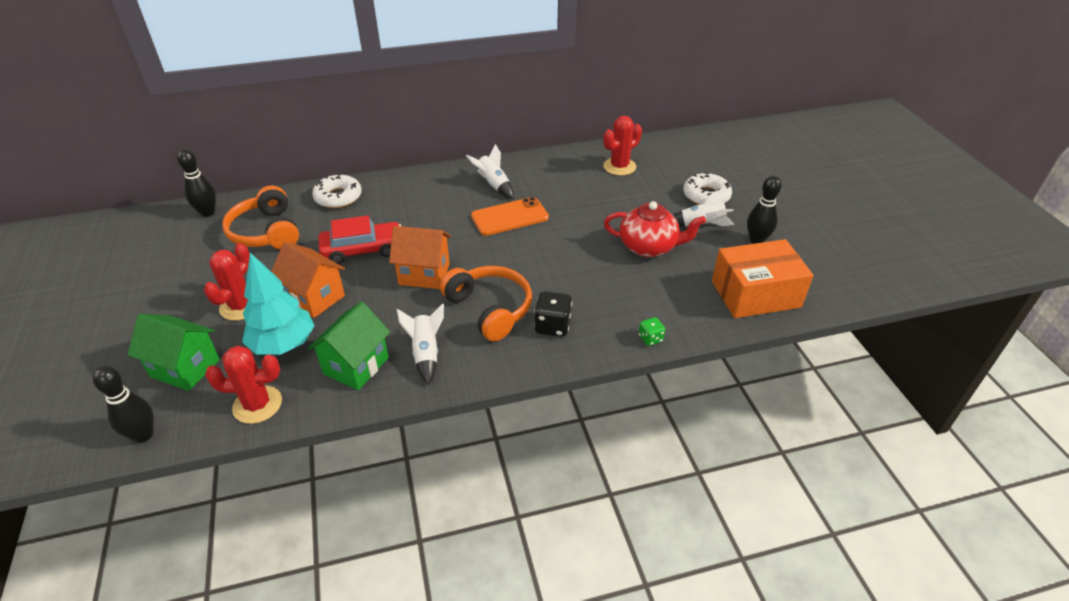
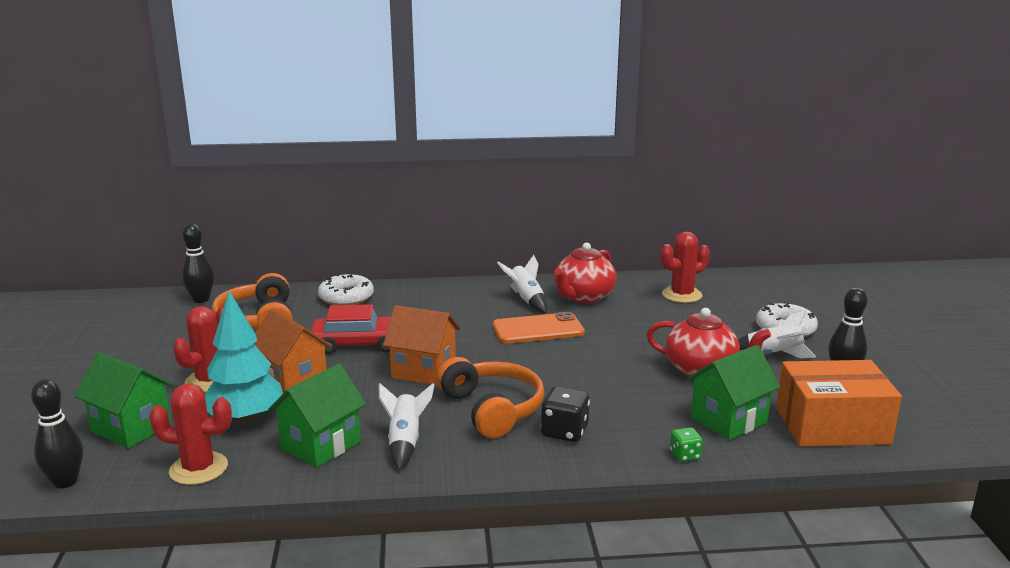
camera: 10 degrees right, 20 degrees down
(540, 177) = (583, 297): none -> red teapot
(677, 298) = (728, 420): none -> green house

